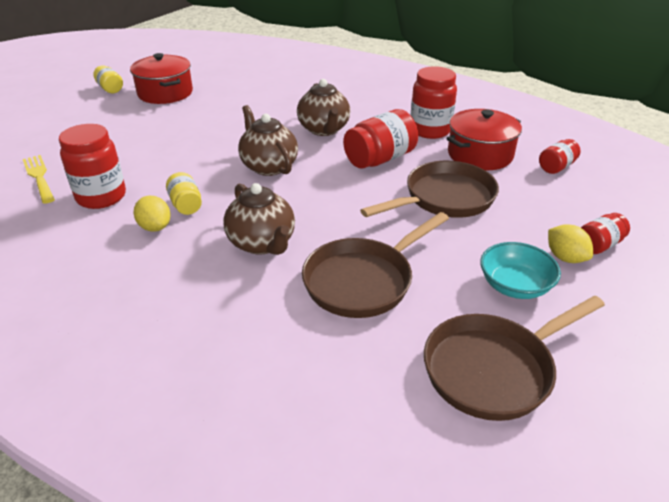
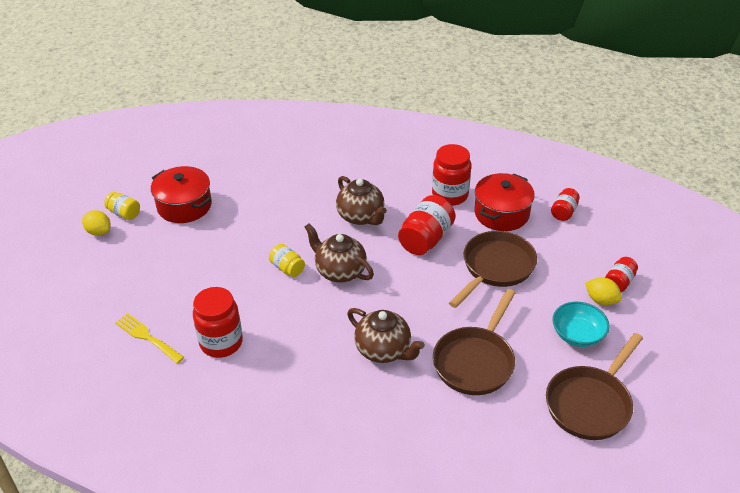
camera: 20 degrees left, 5 degrees up
(155, 227) = (290, 359): yellow lemon -> yellow lemon (99, 232)
(186, 205) = (299, 331): yellow jar -> yellow jar (287, 268)

